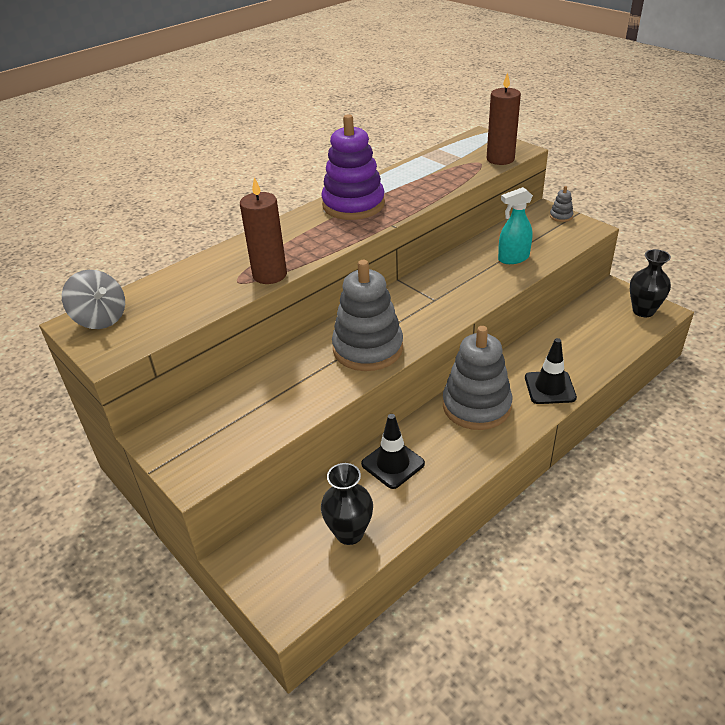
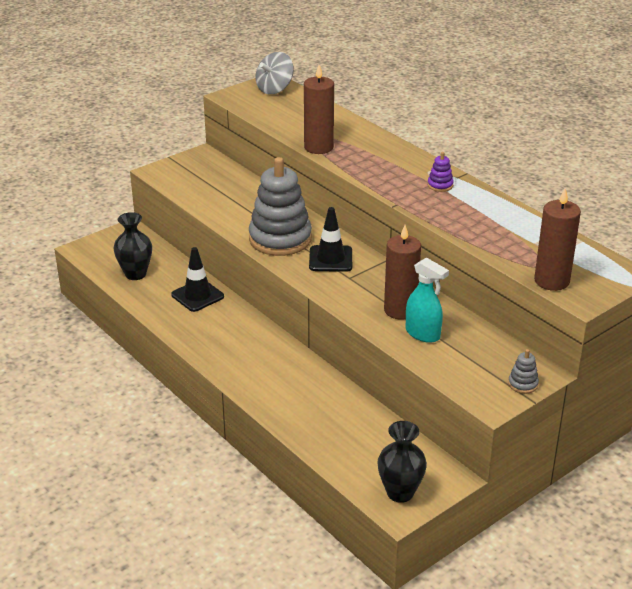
camera: 90 degrees right, 5 degrees down
(353, 205) = (440, 185): purple stacking toy -> purple stacking toy, size x0.40
(476, 406) = (256, 345): grey stacking toy -> none
(481, 270) = (400, 310): none -> brown candle
(513, 258) = (423, 334): turquoise spray bottle -> turquoise spray bottle turned 150 degrees clockwise
(550, 387) = (273, 394): black traffic cone -> black traffic cone (330, 259)

